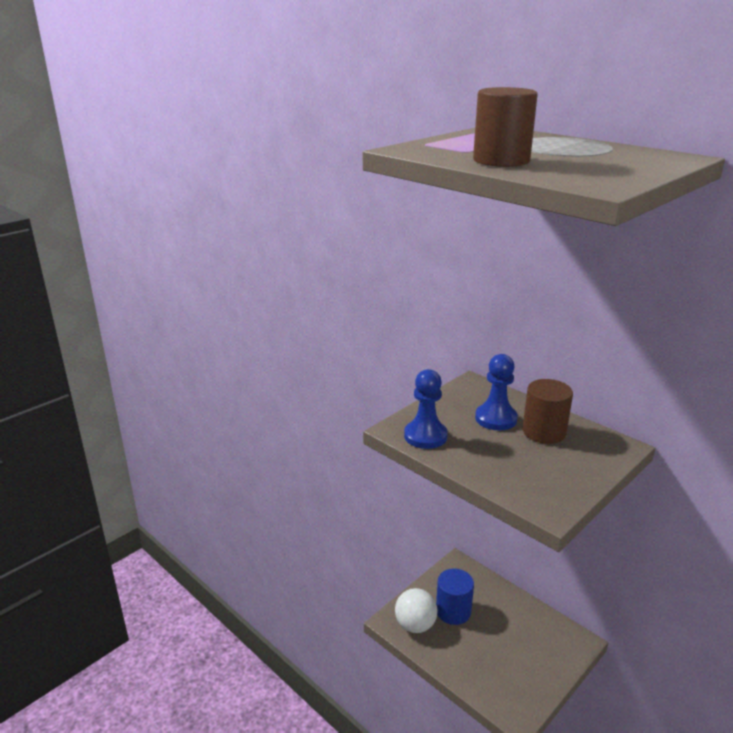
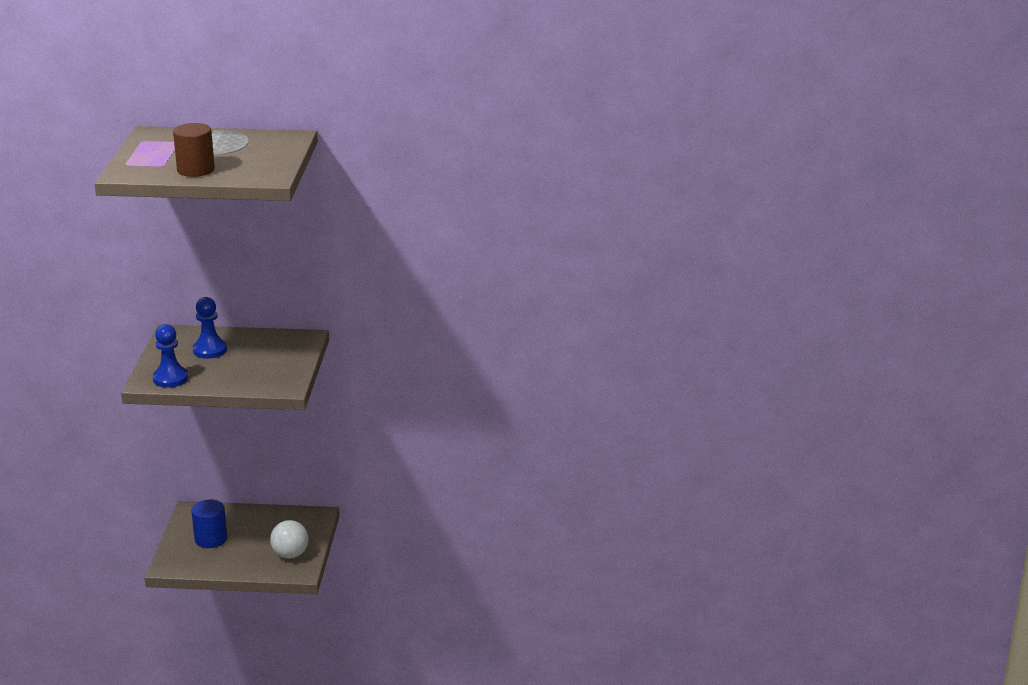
camera: 40 degrees left, 0 degrees up
(415, 625) = (188, 560): white ball -> white ball (290, 554)
(544, 432) = (250, 346): brown cylinder -> none

